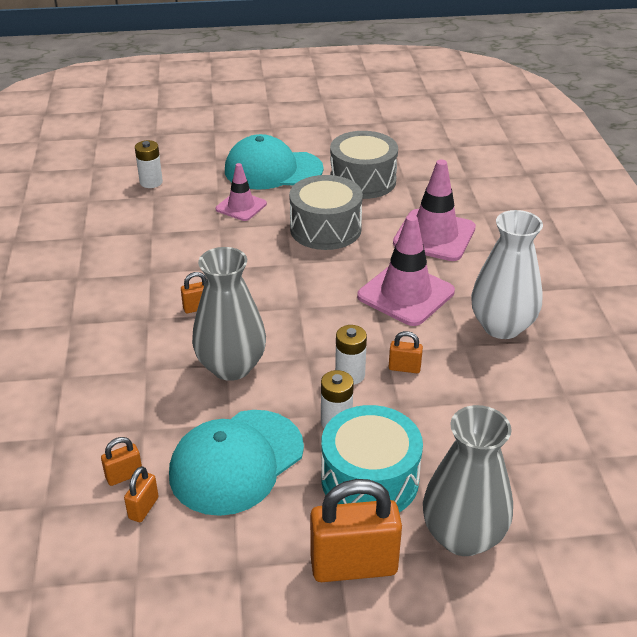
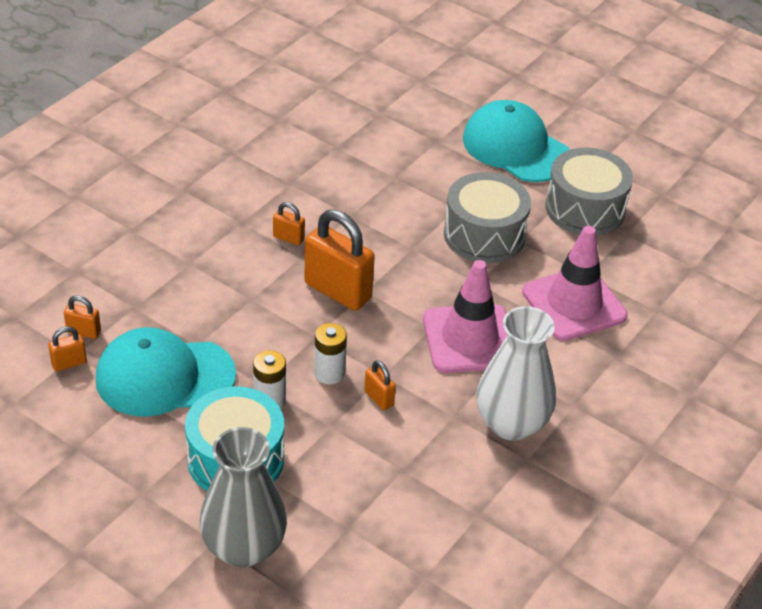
camera: 40 degrees right, 5 degrees up
(151, 182) = (394, 97): white battery -> none
(231, 366) = (252, 303): grey vase -> none
(241, 206) = (440, 167): pink traffic cone -> none
(354, 566) = (146, 506): orange padlock -> orange padlock (337, 291)

